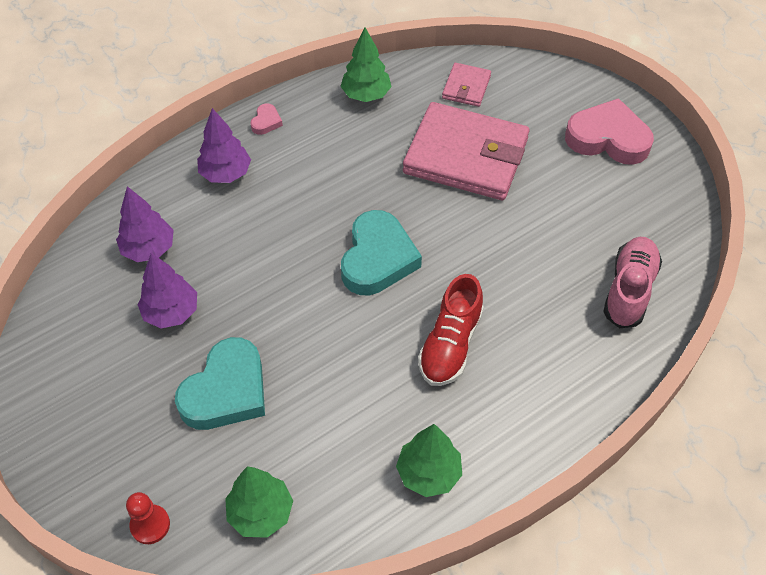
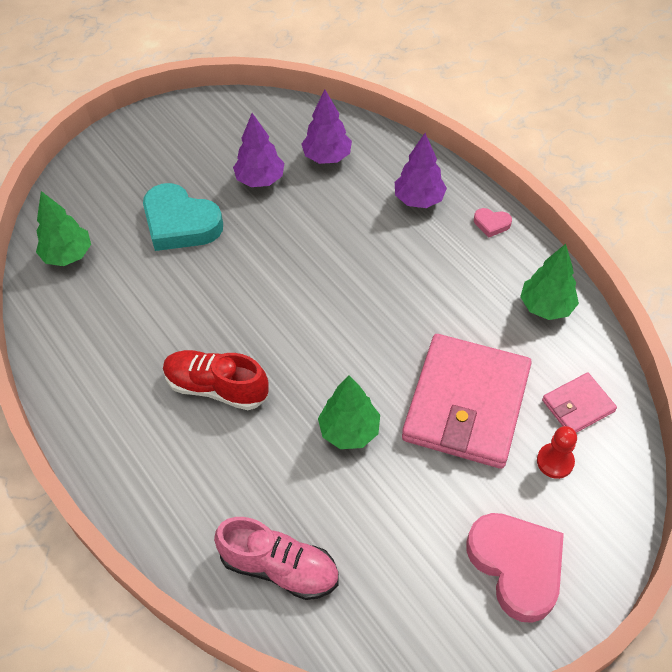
camera: 90 degrees right, 0 degrees up
(150, 525) = (70, 190): red pawn -> red pawn (555, 461)
(377, 258) = (320, 325): turquoise heart -> none
(429, 473) = (84, 370): green tree -> green tree (349, 431)
(466, 87) = (578, 406): pink wallet -> pink wallet turned 45 degrees counterclockwise
(608, 138) = (516, 566): pink heart -> pink heart turned 45 degrees counterclockwise

